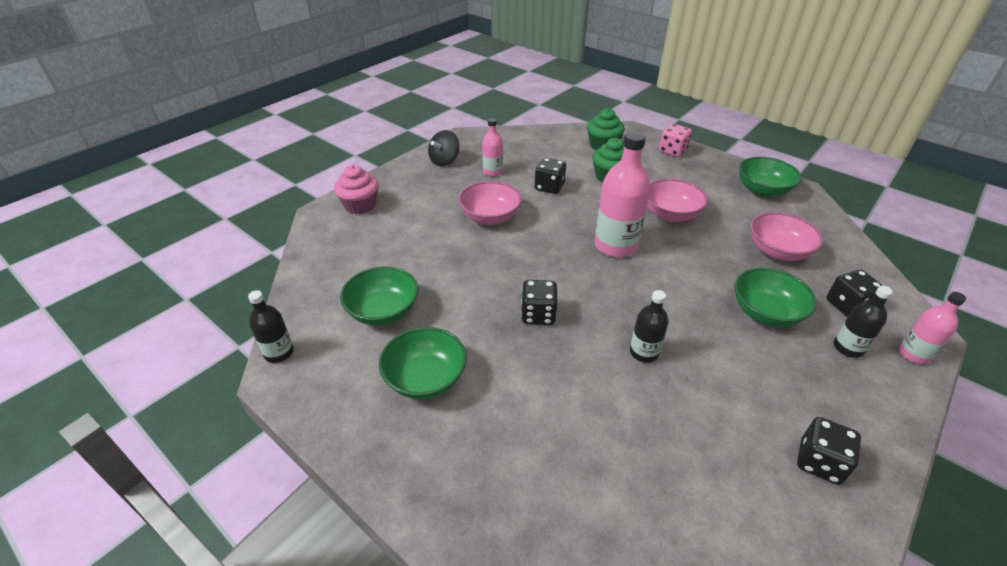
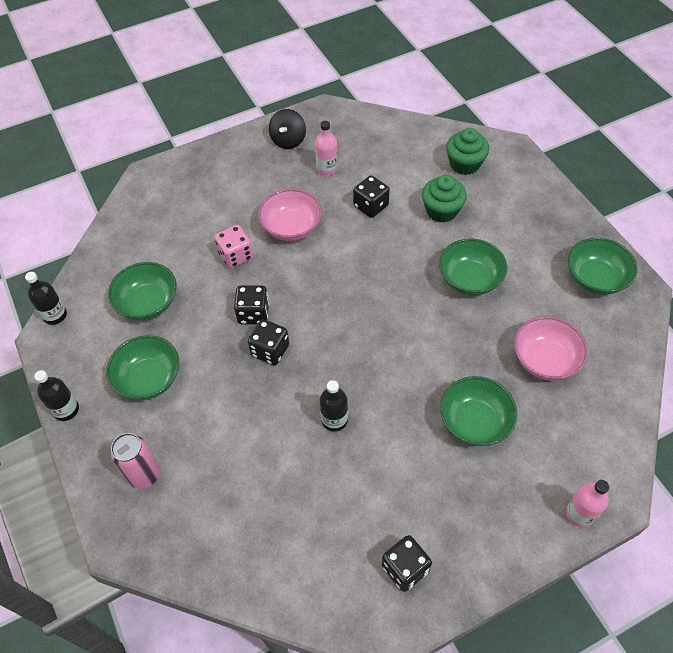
camera: 25 degrees right, 15 degrees up
(360, 205) = (183, 177): pink cupcake -> none
(444, 161) = (288, 140): black spinning top -> black spinning top turned 45 degrees counterclockwise
(480, 478) = (145, 475): none -> pink can
(615, 246) = (387, 299): pink bottle -> none
(670, 214) = (469, 279): pink bowl -> green bowl
(672, 151) = (536, 194): pink dice -> pink dice (236, 255)
(847, 305) = (562, 443): black dice -> black dice (253, 313)
(848, 348) = (522, 484): black bottle -> black bottle (66, 410)

